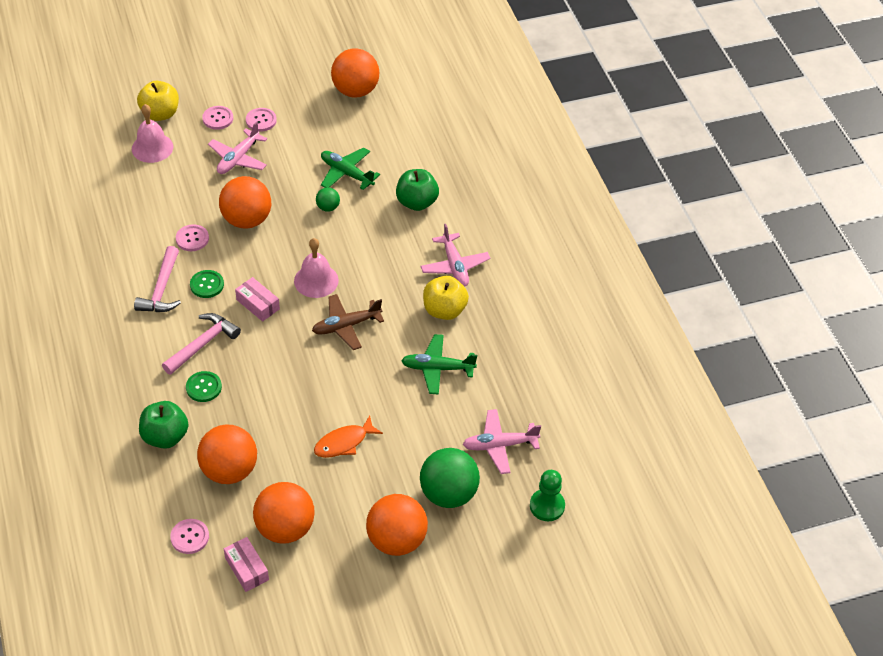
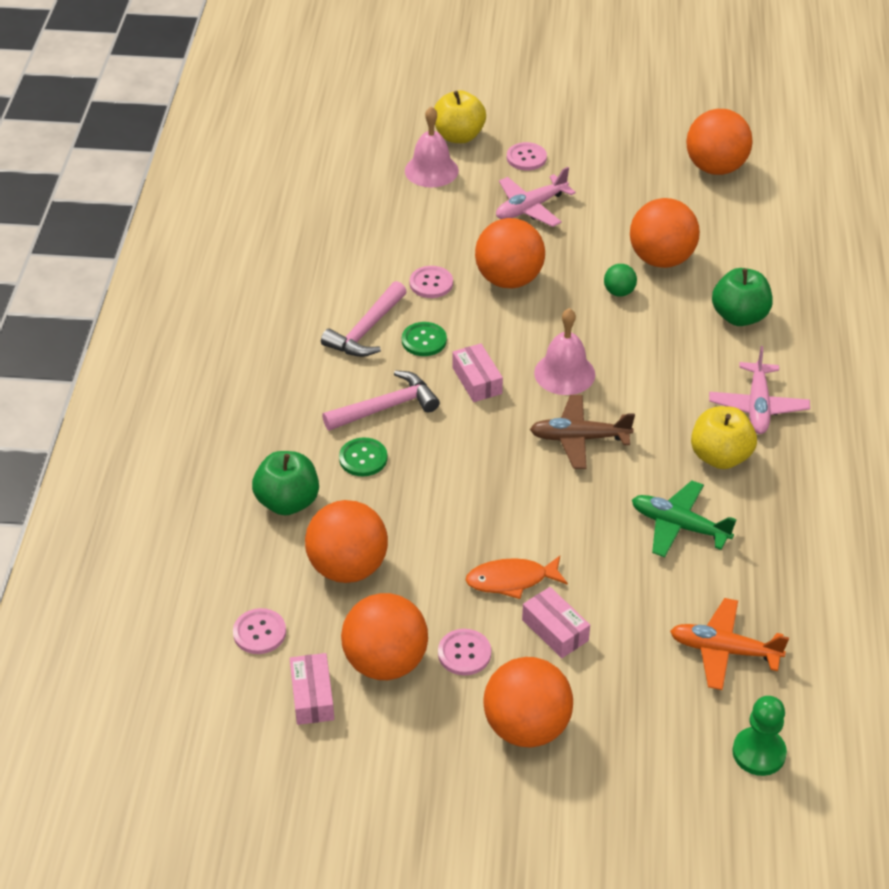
camera: 25 degrees right, 5 degrees down
(261, 120) = (579, 173): pink button -> pink button (464, 653)
(346, 173) = (661, 259): green plane -> orange ball
(387, 468) = (555, 630): none -> pink box
(448, 493) = (625, 690): green ball -> none
(499, 445) = (724, 650): pink plane -> orange plane

